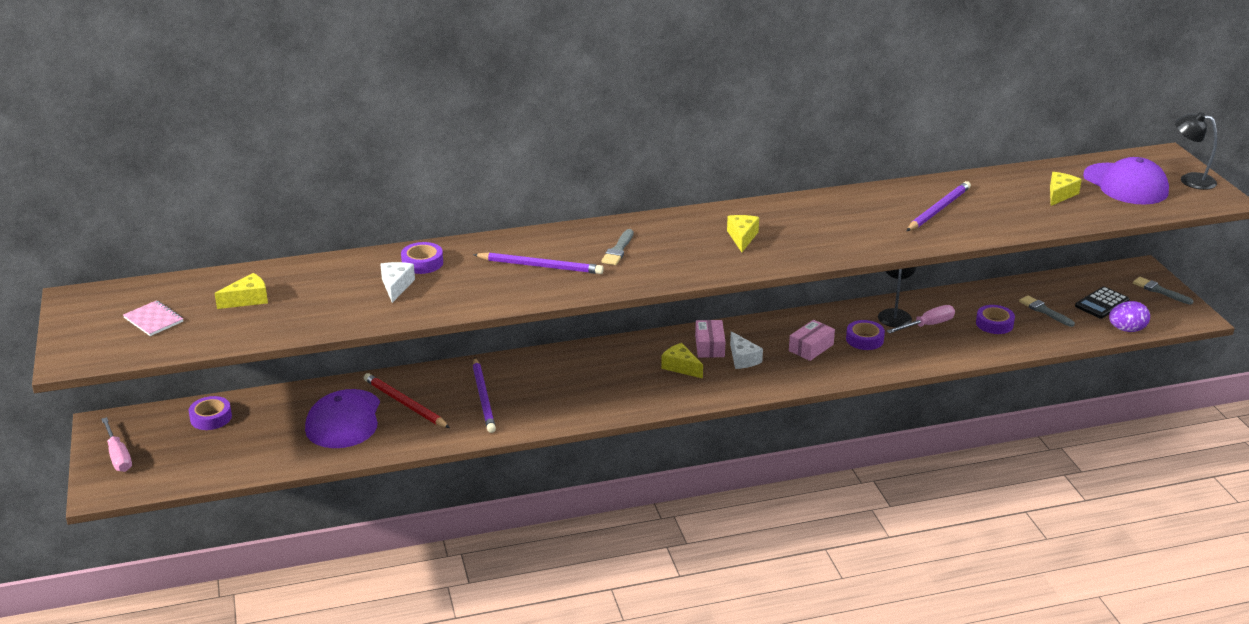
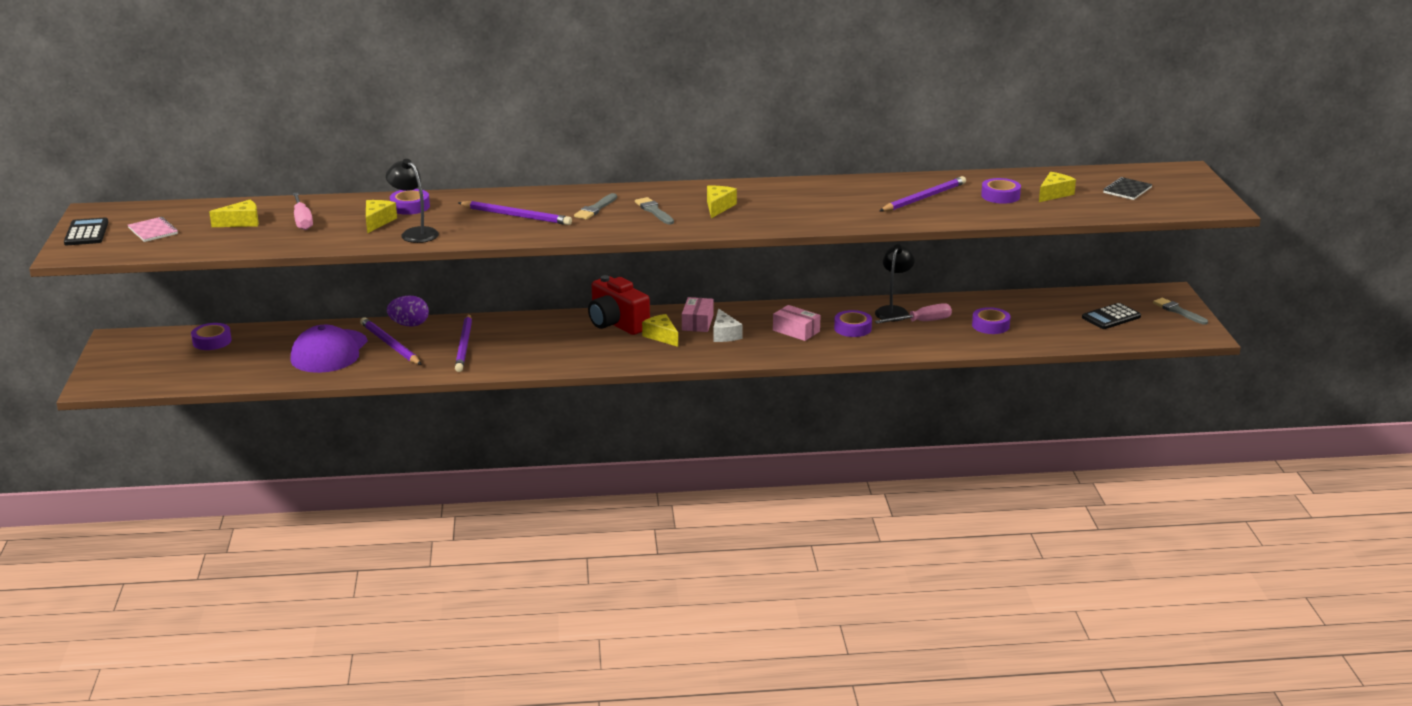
camera: 10 degrees right, 5 degrees down
(78, 329) = (86, 233): none -> black calculator
(118, 456) = (119, 362): pink screwdriver -> pink screwdriver (302, 220)
(396, 286) = (377, 222): white cheese -> yellow cheese
(405, 404) = (390, 344): red pencil -> purple pencil
(629, 355) = (616, 324): none -> red camera
(811, 348) = (796, 331): pink box -> pink box turned 75 degrees clockwise
(1010, 201) = (1000, 196): none -> purple tape
(1044, 311) = (1048, 319): grey brush -> grey brush (654, 211)
(1125, 184) = (1127, 190): purple cap -> black notebook
(1126, 330) = (1125, 340): purple egg -> purple egg (409, 325)
(1190, 179) = (1197, 190): black lamp -> black lamp (415, 233)

